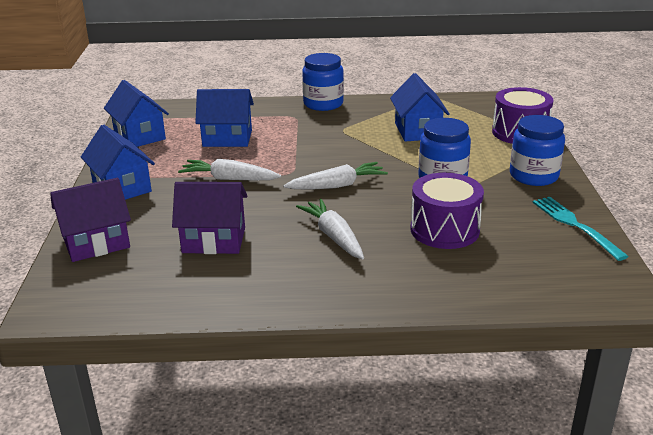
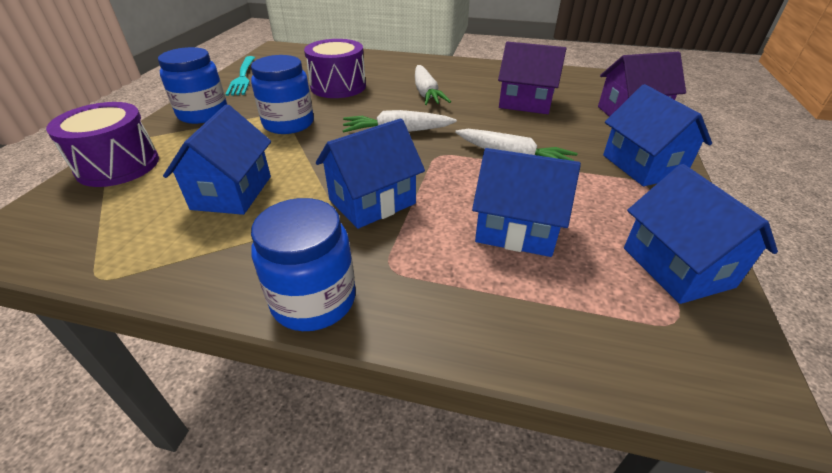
camera: 165 degrees left, 10 degrees up
(323, 139) = (372, 201): none -> blue house

